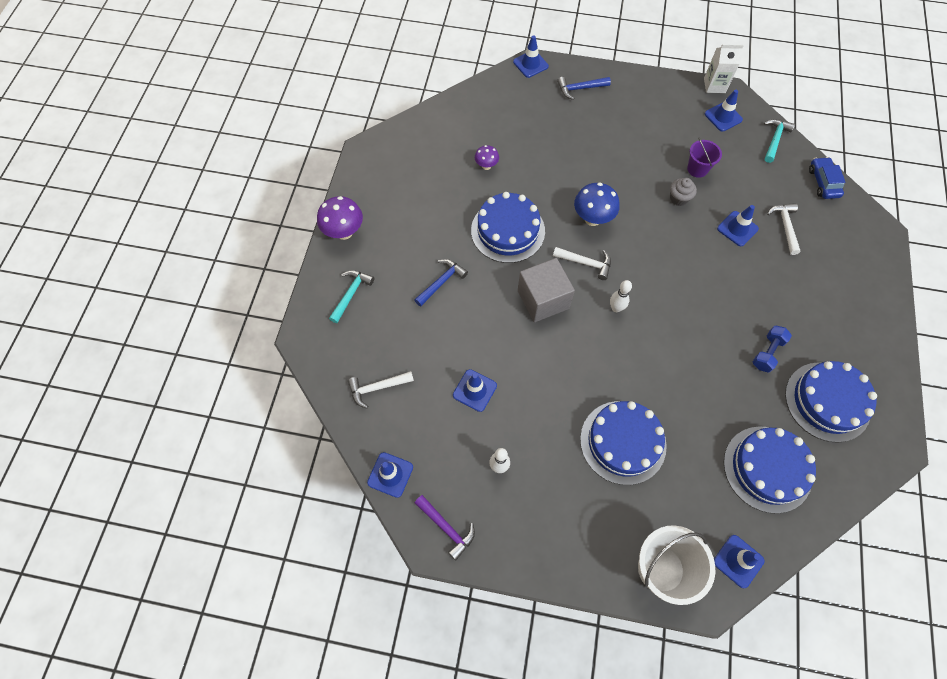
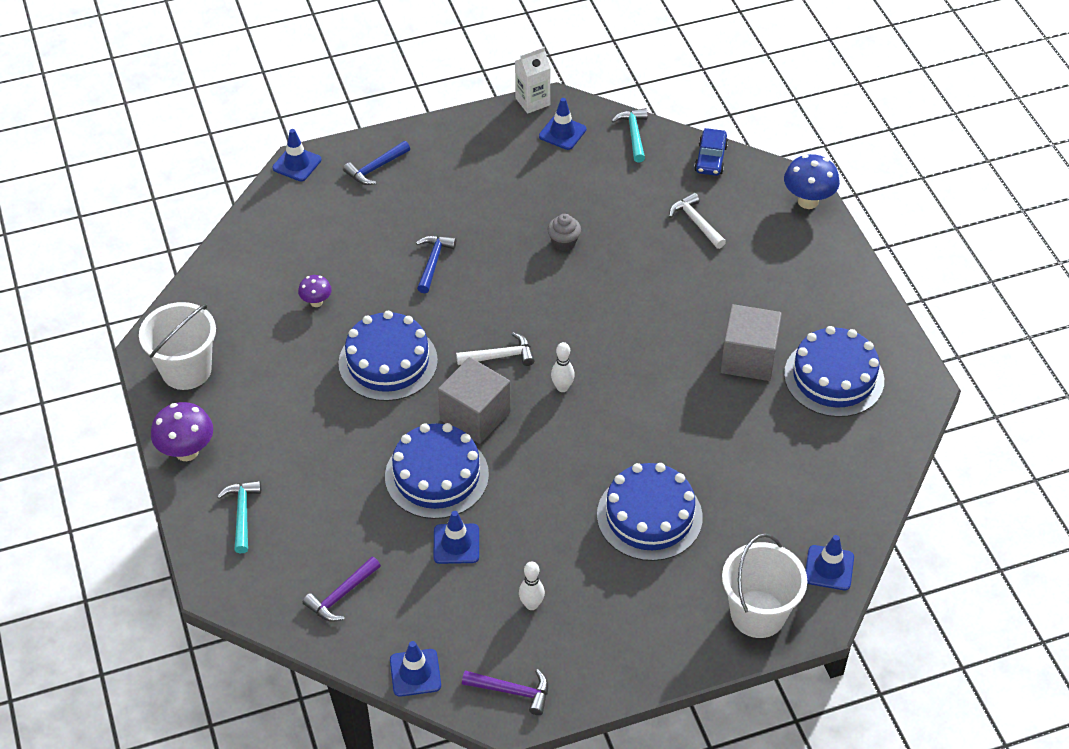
camera: 30 degrees left, 15 degrees down
(377, 388) = (341, 595): white hammer -> purple hammer
(378, 175) = (186, 370): none -> white bucket
(441, 282) = (344, 451): blue hammer -> blue hammer (433, 262)
(592, 219) = (479, 306): blue mushroom -> blue mushroom (808, 201)
(697, 169) = (566, 202): purple bucket -> none
(737, 229) = (646, 246): blue traffic cone -> none
(767, 353) = (748, 358): blue dumbbell -> grey cube
(767, 469) = (810, 469): blue cake -> blue cake (436, 475)
(823, 182) = (711, 159): blue car -> blue car turned 135 degrees counterclockwise

